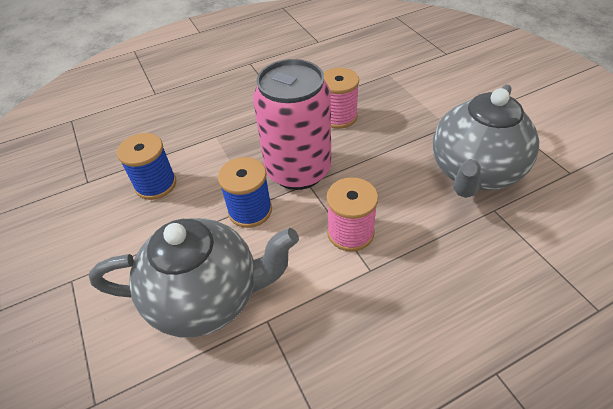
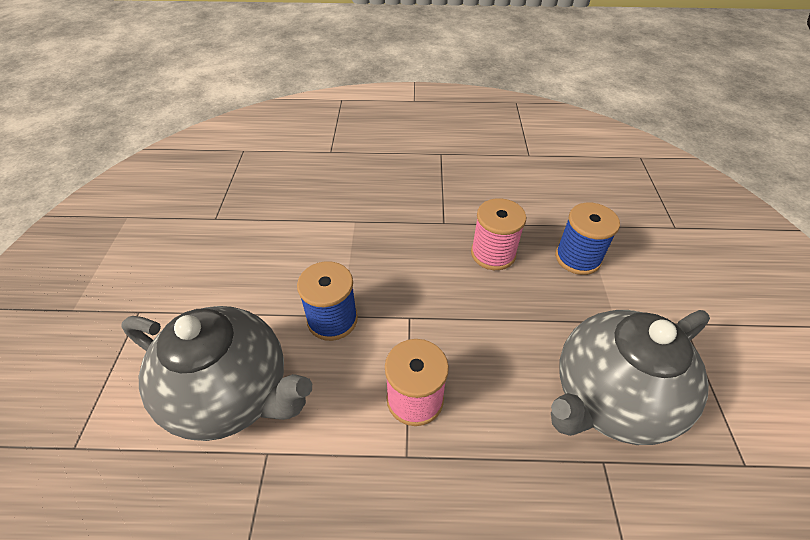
camera: 25 degrees right, 0 degrees up
(156, 184) = (268, 248): blue spool -> blue spool (577, 258)
(298, 170) = (409, 297): pink can -> none

